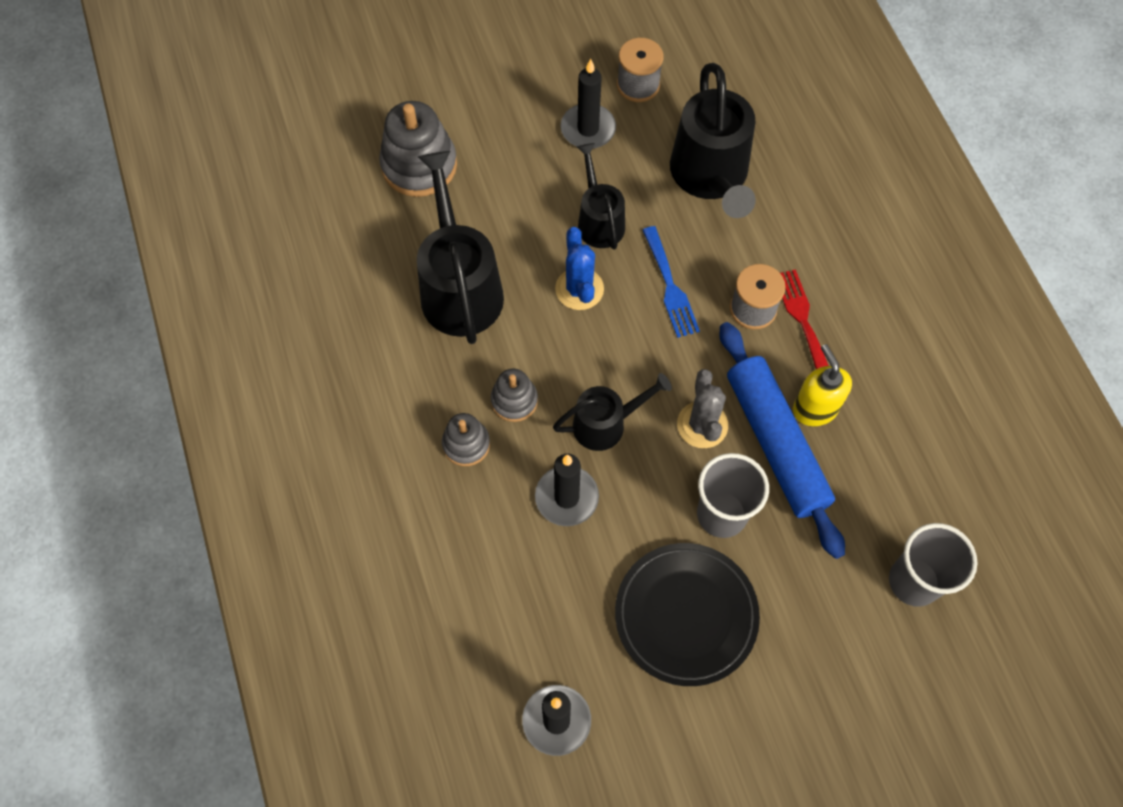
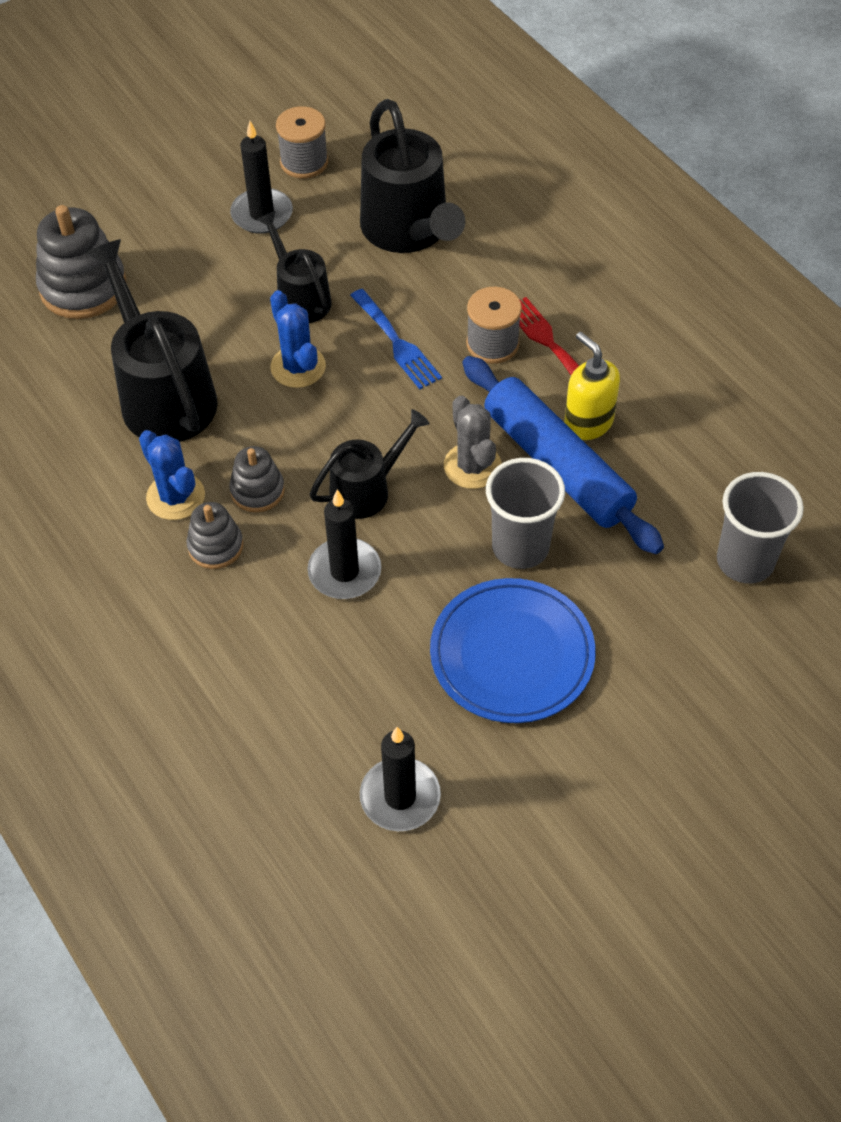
camera: 15 degrees left, 10 degrees down
(445, 388) = (175, 496): none -> blue cactus
(686, 615) = (512, 655): black plate -> blue plate

